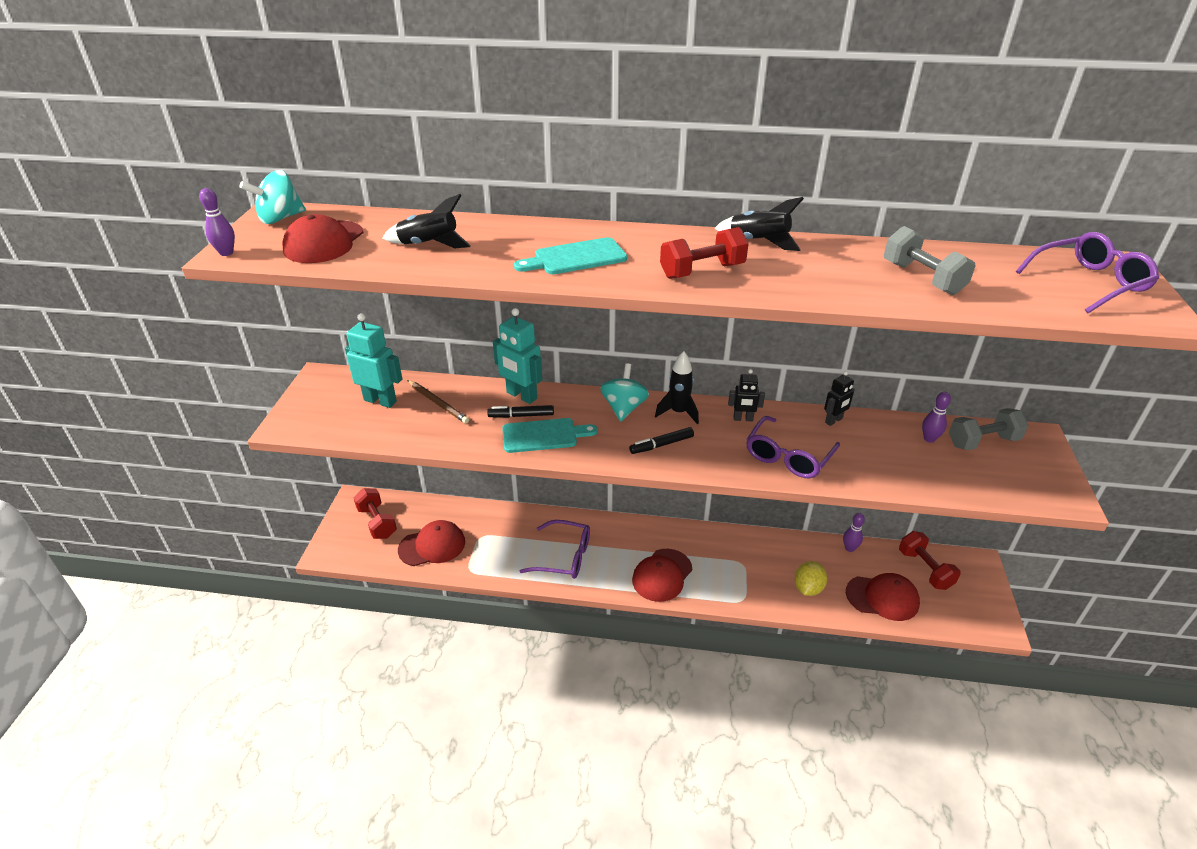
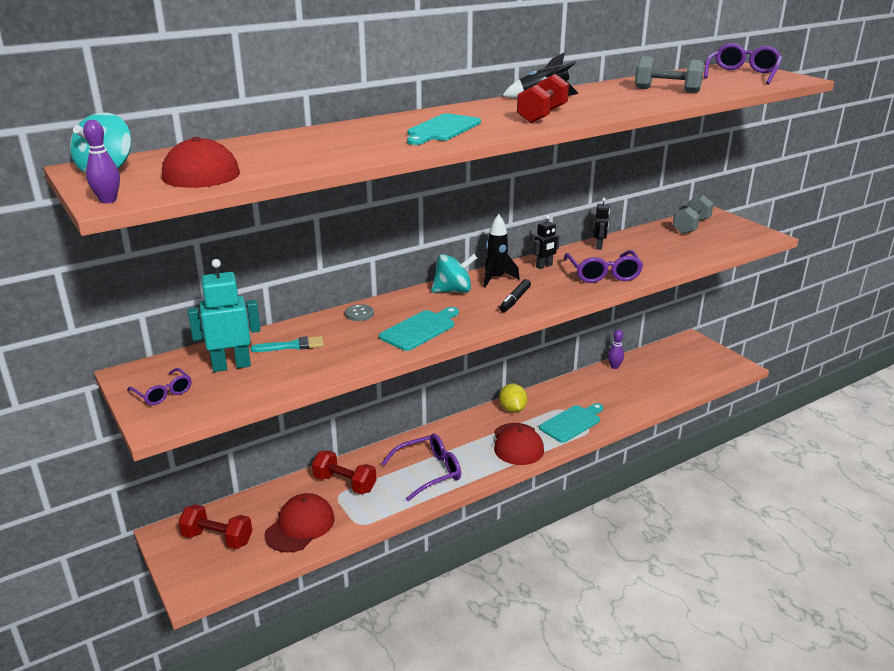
camera: 40 degrees left, 10 degrees down
(316, 403) = (163, 393): none -> purple glasses
(429, 245) = (306, 150): black rocket -> none
(438, 403) = (292, 346): brown pencil -> turquoise brush
(521, 396) = (359, 314): turquoise robot -> grey button
(521, 415) = (380, 325): black marker -> none
(624, 408) = (453, 291): turquoise spinning top -> turquoise spinning top turned 105 degrees clockwise
(735, 583) = (572, 423): none -> turquoise cutting board
(808, 588) = (619, 401): yellow lemon -> yellow lemon (512, 409)
(882, 598) = (666, 384): red cap -> none
(924, 569) = (669, 357): red dumbbell -> red dumbbell (345, 483)
(929, 439) = (663, 235): purple bowling pin -> none

